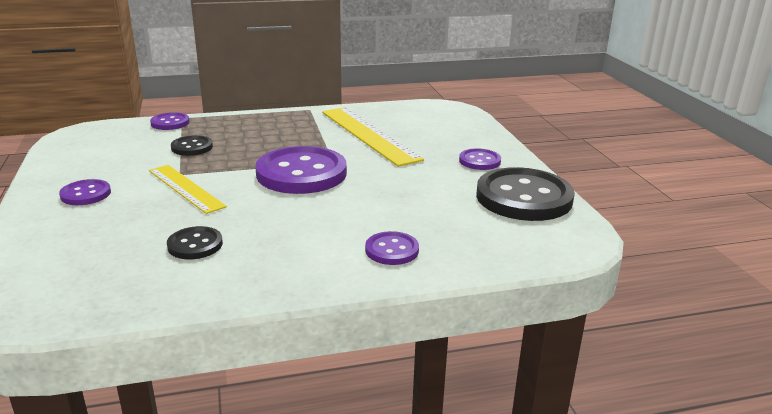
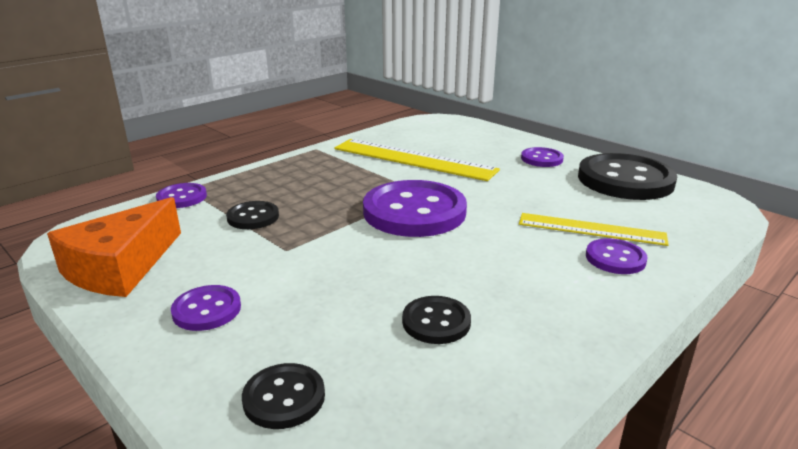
camera: 30 degrees left, 0 degrees up
(55, 252) = (284, 398): none -> black button
(79, 156) = (121, 267): none -> orange cheese
(185, 188) = (320, 263): yellow ruler -> yellow ruler (591, 229)

